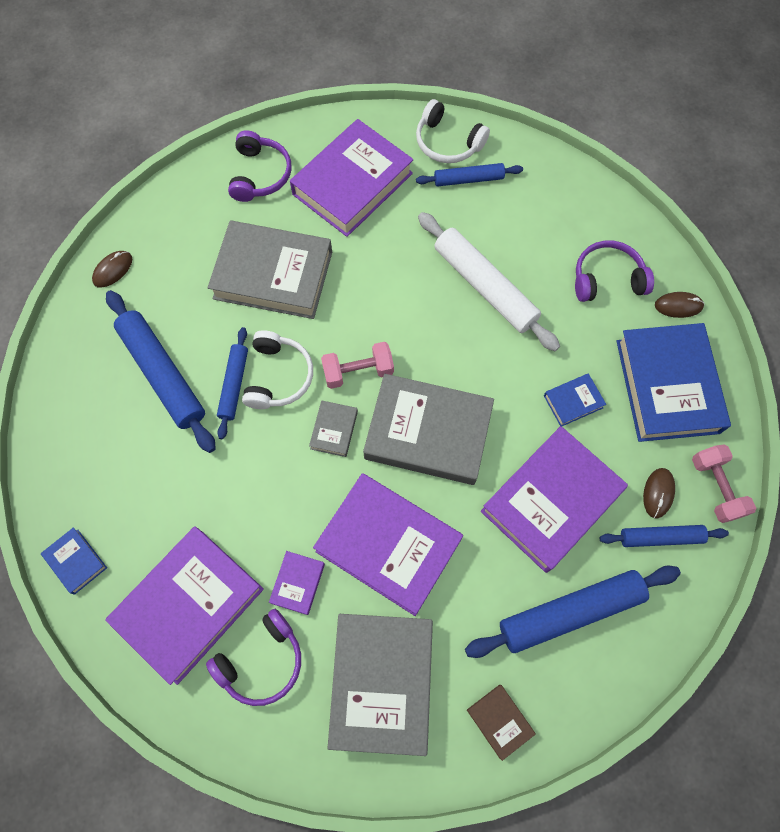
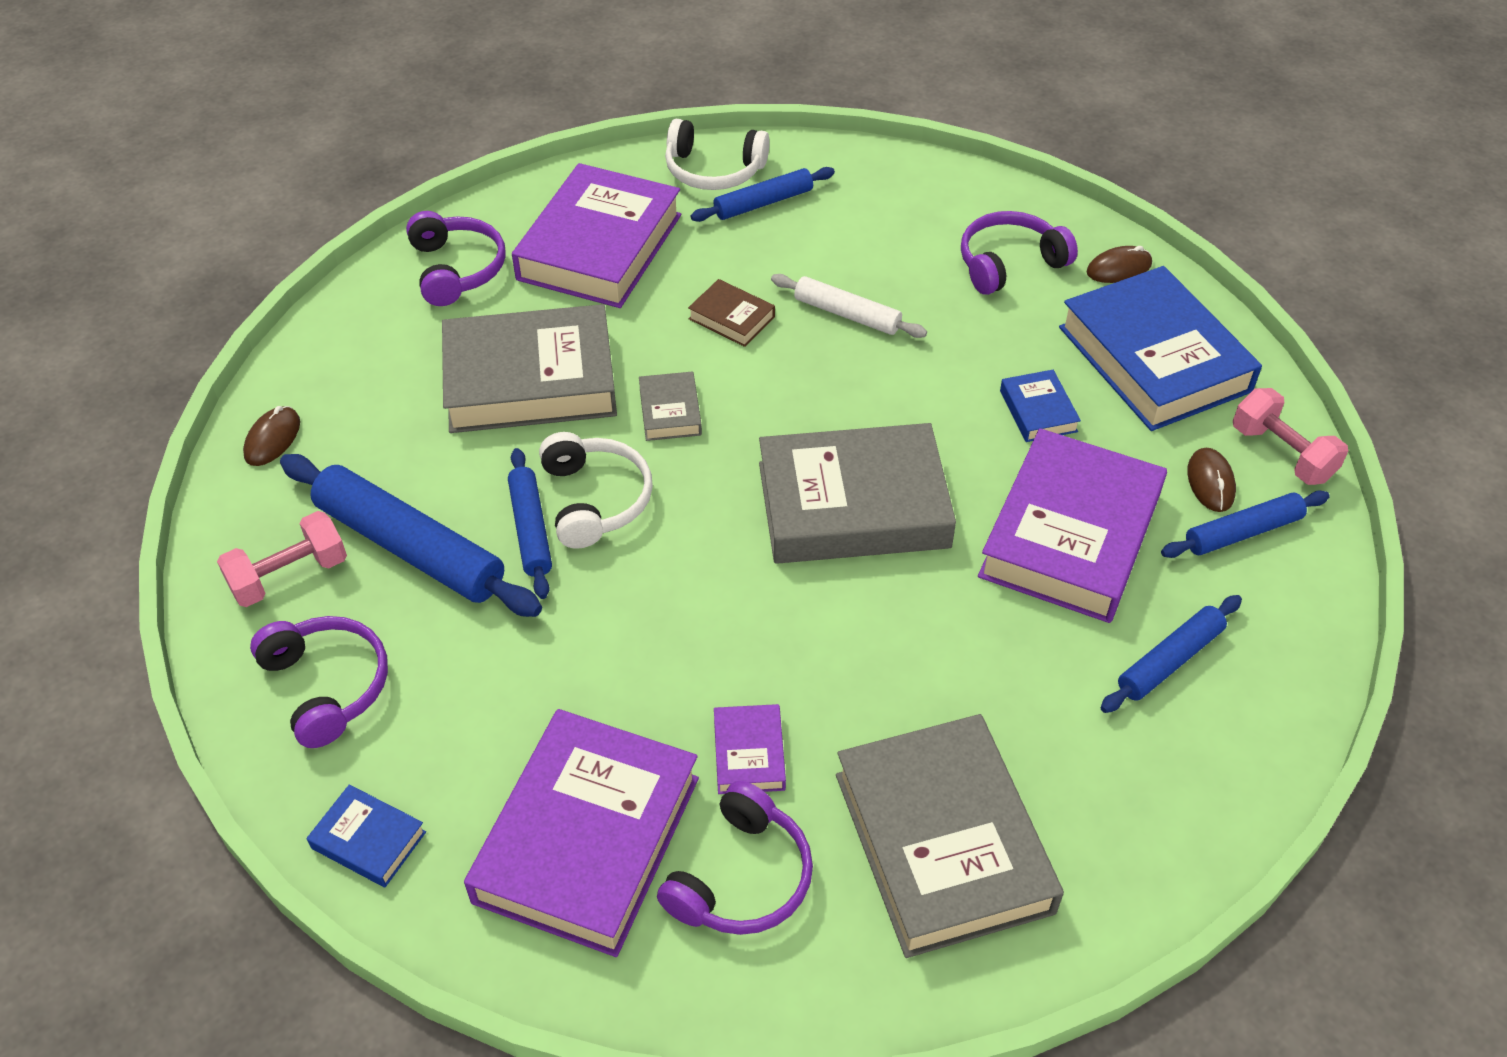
camera: 20 degrees left, 20 degrees down
(87, 453) = (327, 686): none -> purple headphones
(334, 430) = (711, 541): grey book -> grey book (670, 411)
(358, 371) = (714, 461): pink dumbbell -> pink dumbbell (289, 576)
(388, 545) = (864, 661): purple book -> none
(484, 286) = (847, 314): white rolling pin -> white rolling pin, size x0.58
(499, 721) = (1144, 833): brown book -> brown book (731, 318)
(569, 612) = (1169, 660): blue rolling pin -> blue rolling pin, size x0.58
(573, 401) = (1038, 411): blue book -> blue book turned 60 degrees counterclockwise

